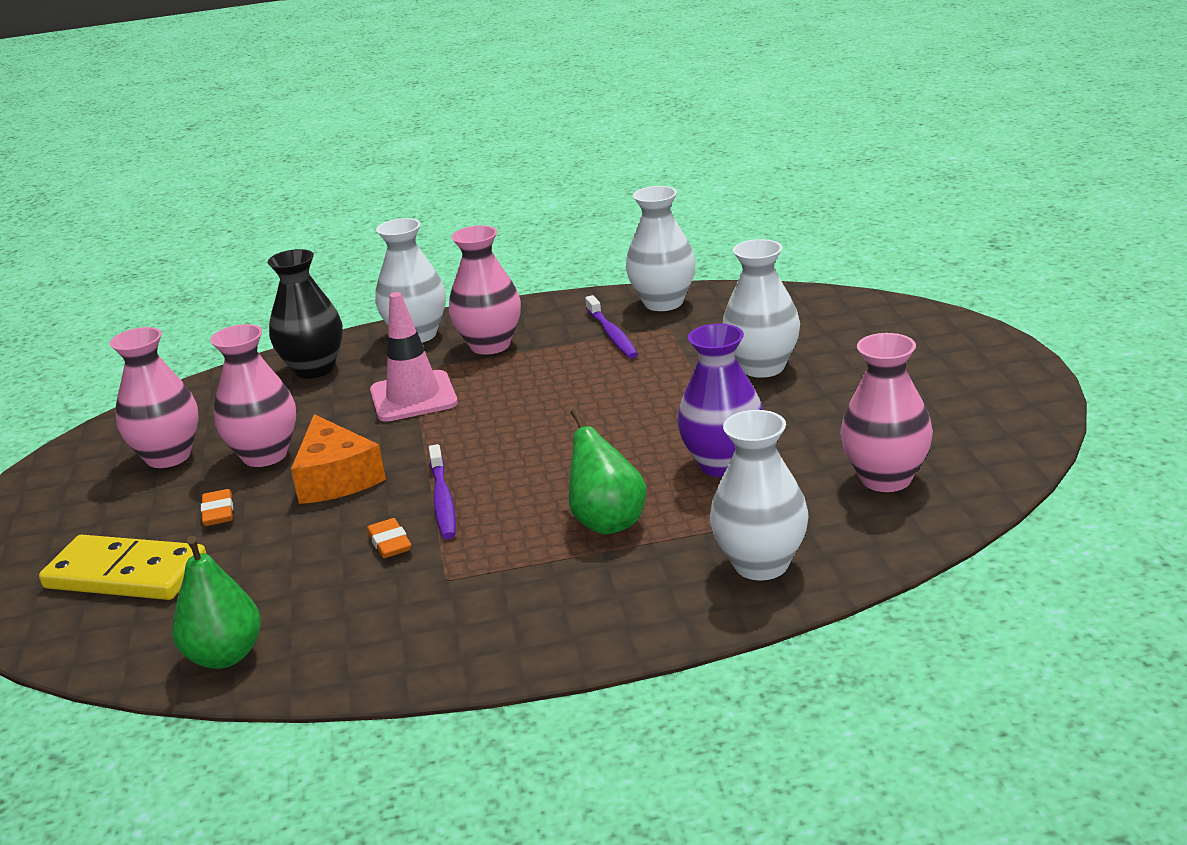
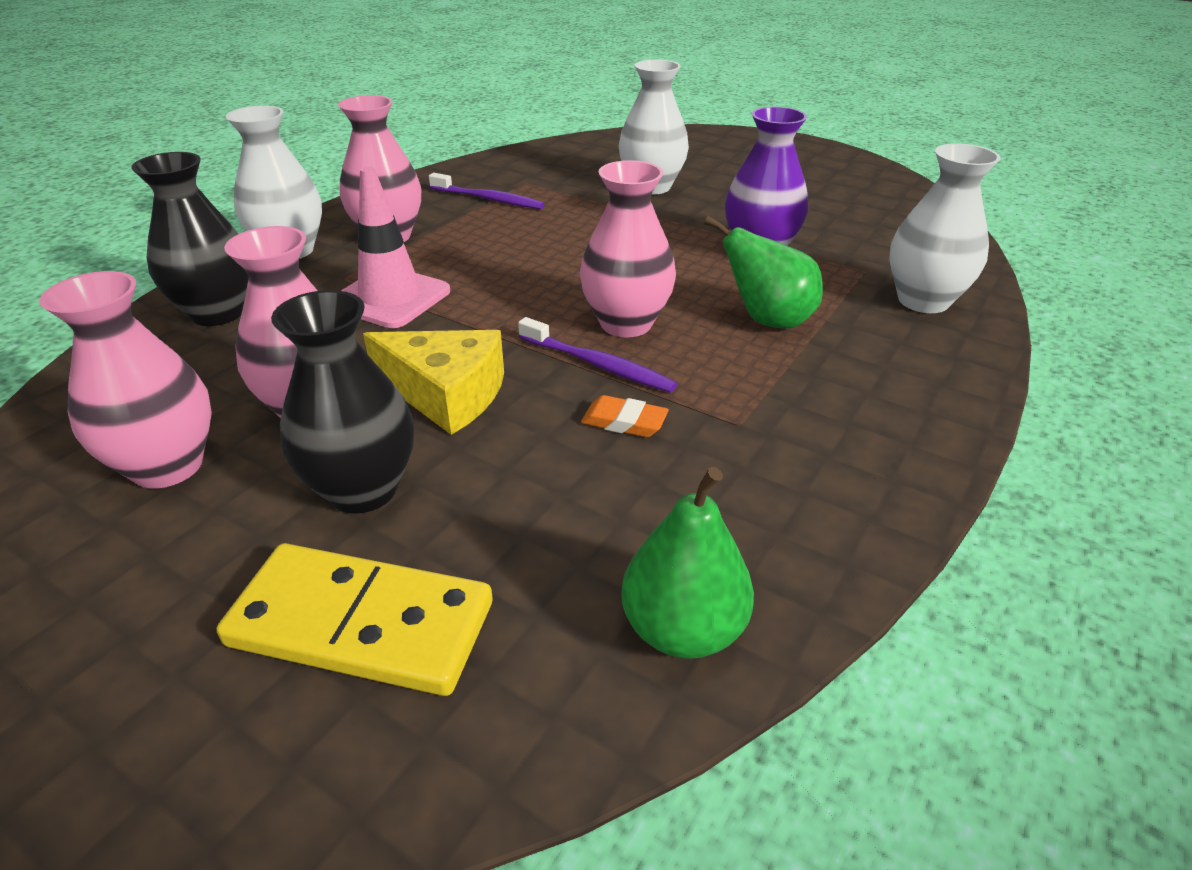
camera: 50 degrees left, 10 degrees up
(126, 574) = (362, 623): yellow domino -> yellow domino turned 45 degrees clockwise
(218, 512) = (363, 489): orange eraser -> black vase
(336, 478) = (446, 394): orange cheese -> yellow cheese
(663, 303) = (487, 169): white vase -> none
(886, 479) = (871, 223): pink vase -> pink vase (626, 324)

